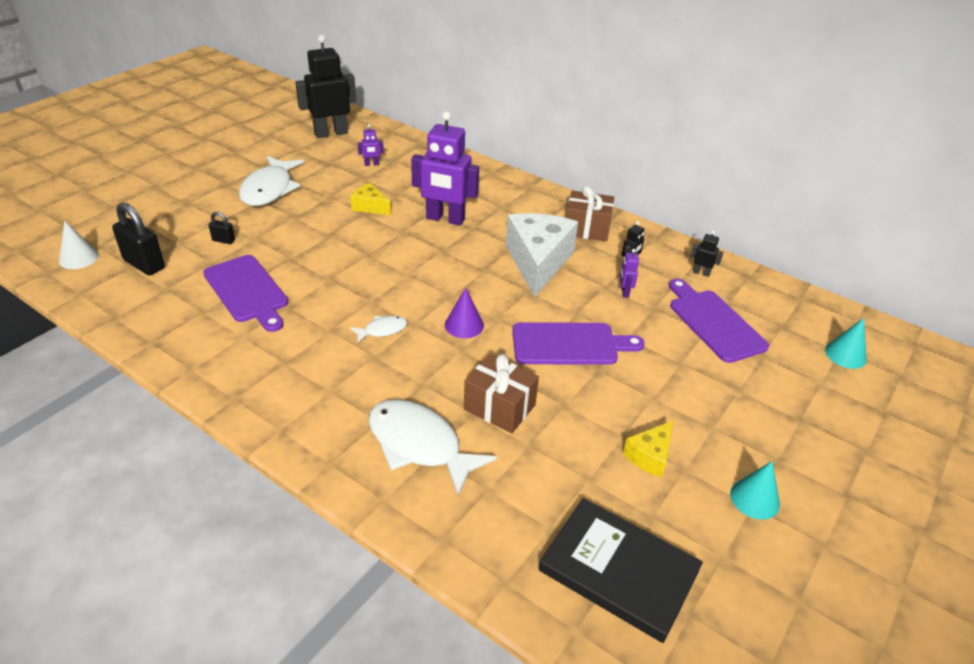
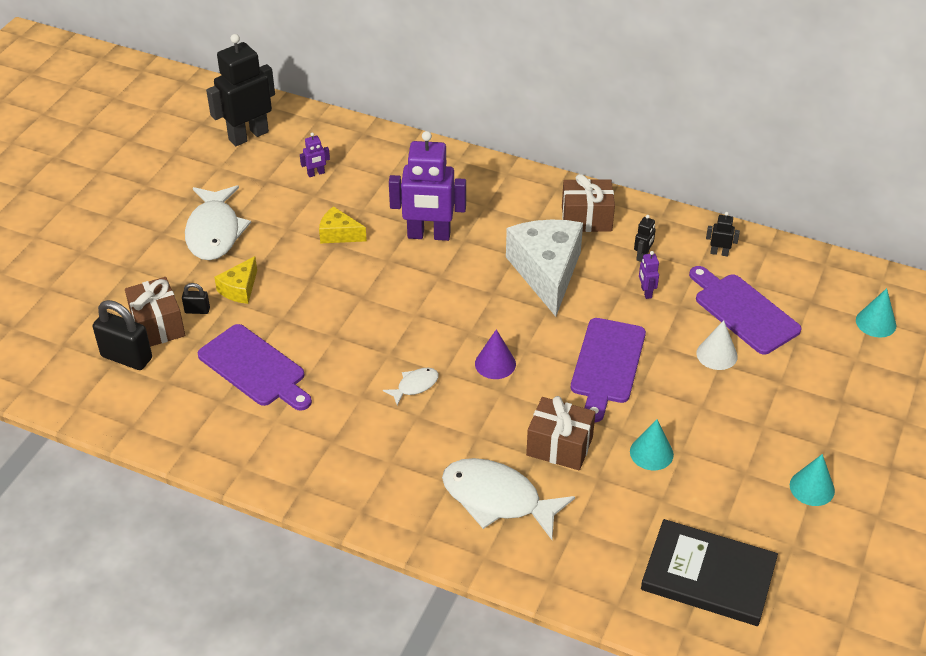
camera: 10 degrees left, 5 degrees up
(78, 258) = (50, 364): white cone -> white cone (717, 354)
(185, 245) = (158, 325): none -> brown gift
(569, 344) = (607, 365): purple cutting board -> purple cutting board turned 120 degrees clockwise
(590, 431) = (651, 453): none -> turquoise cone
(650, 456) = (711, 466): yellow cheese -> yellow cheese (240, 289)

